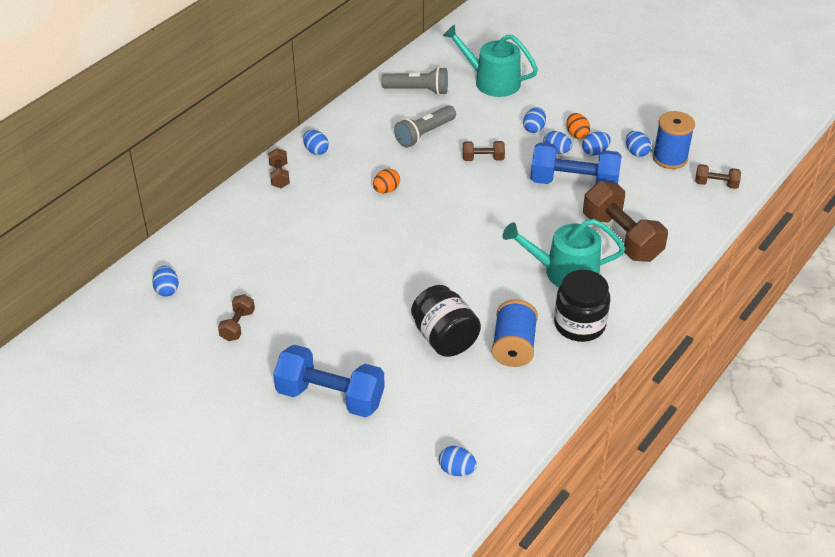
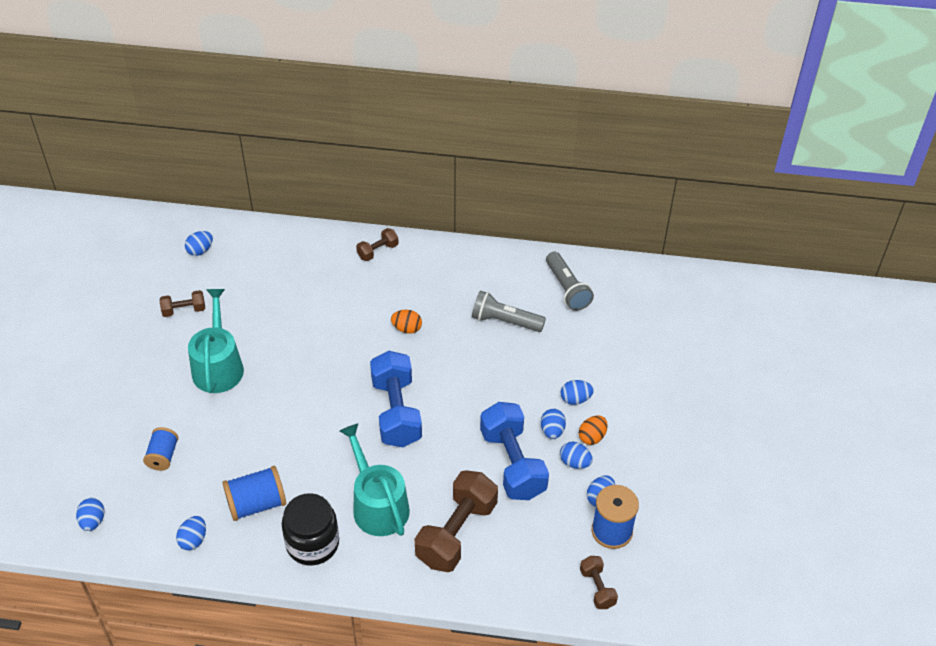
camera: 60 degrees right, 5 degrees up
(316, 151) = (427, 259): blue egg -> blue egg (193, 540)
(330, 397) = (135, 403): blue dumbbell -> blue dumbbell (396, 412)
(413, 395) = (163, 456): none -> blue spool
(444, 338) = (240, 450): black jar -> none
(483, 159) = (500, 379): brown dumbbell -> none
(492, 81) = (625, 337): turquoise watering can -> turquoise watering can (218, 366)

